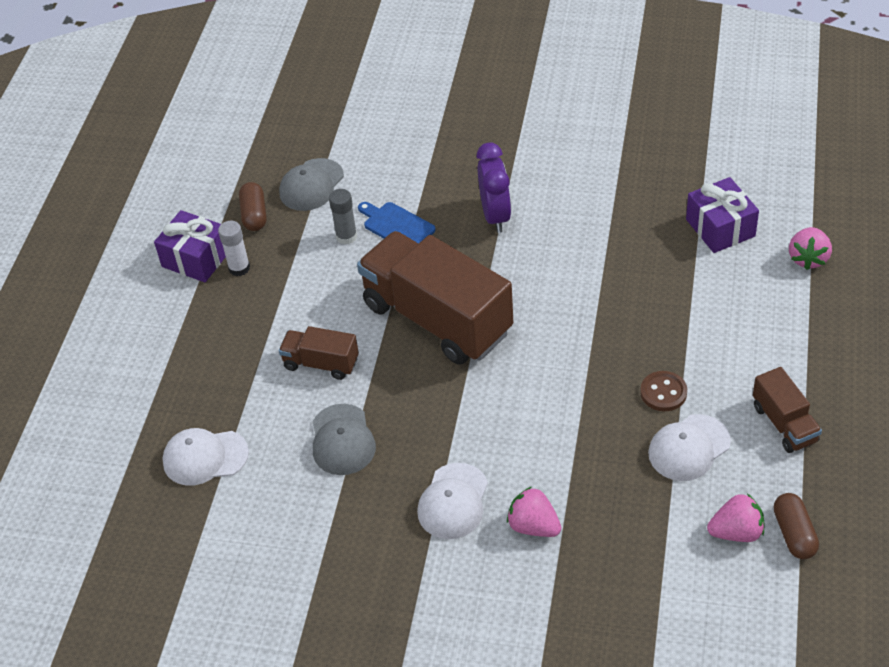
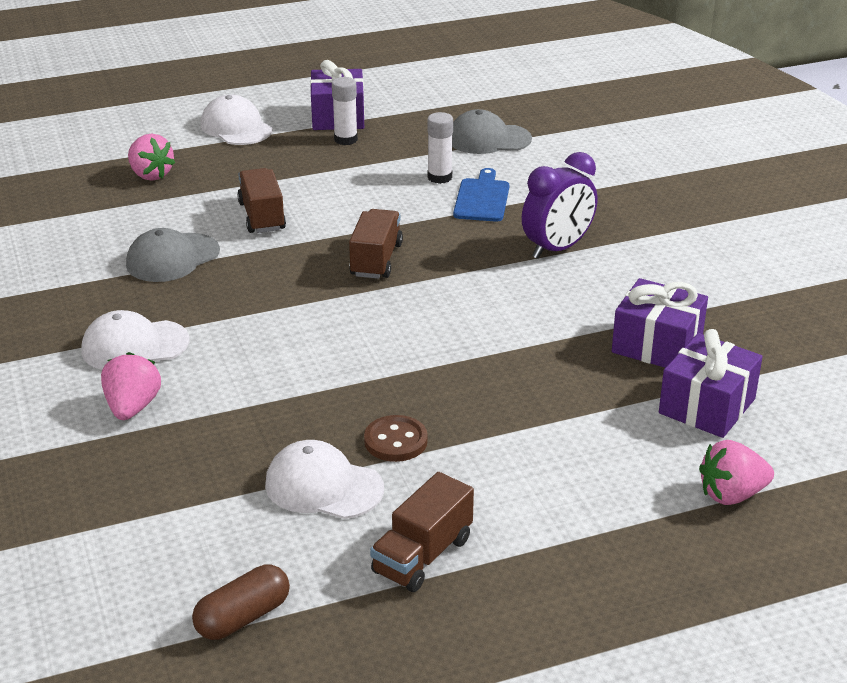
camera: 55 degrees right, 15 degrees down
(205, 457) = (103, 197): white cap -> white cap (236, 127)
(254, 215) = (420, 125): brown capsule -> none
(346, 236) = (439, 177): grey glue stick -> white glue stick
(437, 319) = (376, 260): brown truck -> brown truck, size x0.47
(643, 220) = (657, 345): none -> purple gift
(736, 532) = (215, 564): pink strawberry -> pink strawberry (150, 175)

